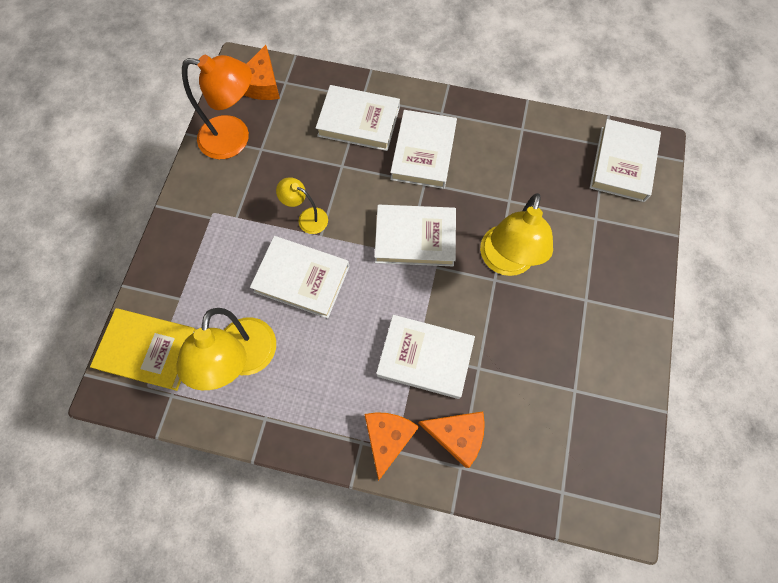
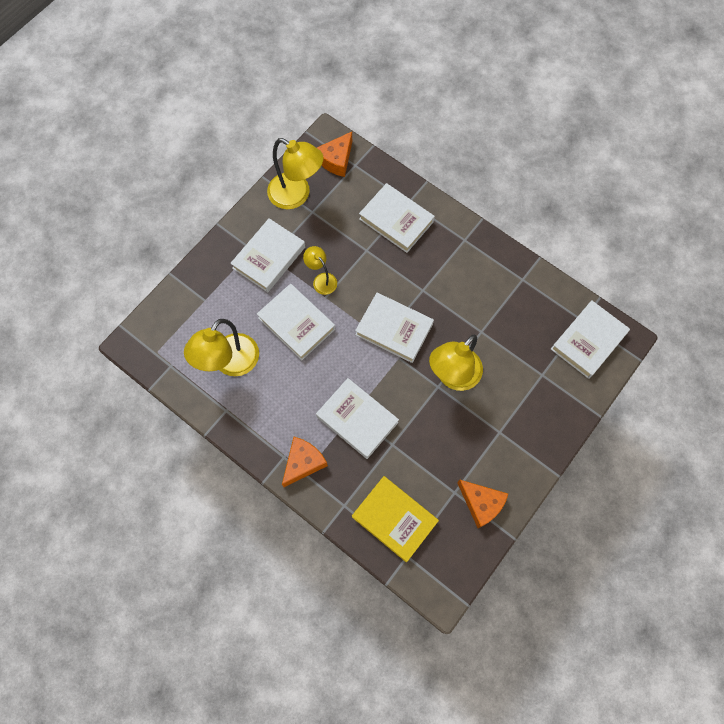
camera: 25 degrees right, 0 degrees up
(149, 350) = (169, 328): yellow book -> yellow book (394, 519)
(235, 138) = (296, 195): orange lamp -> yellow lamp
(423, 152) = (434, 266): white book -> white book (269, 257)
(456, 435) = (352, 483): orange cheese -> orange cheese (481, 503)

